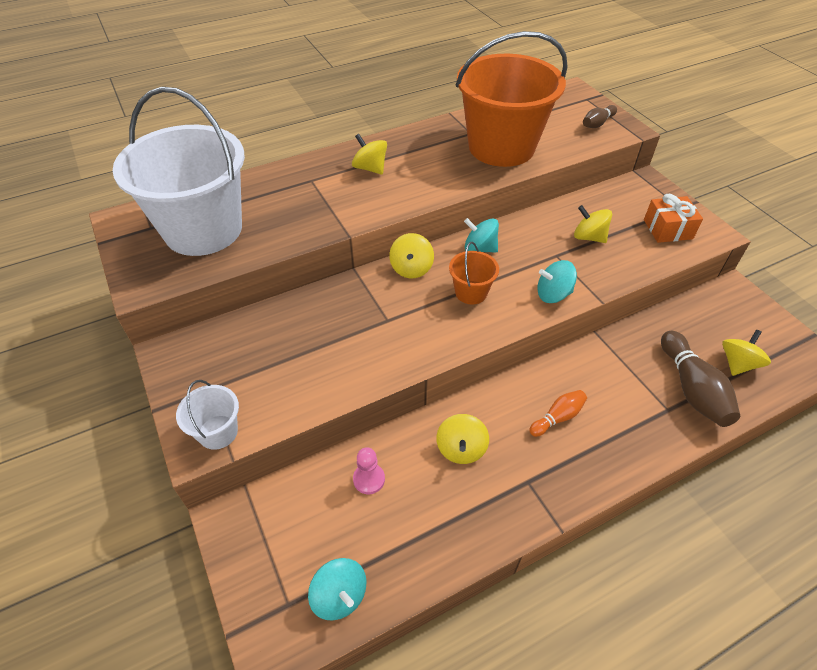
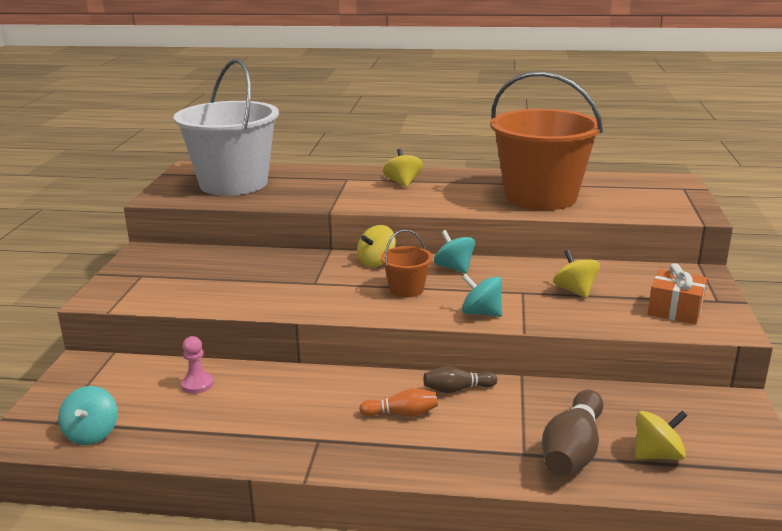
camera: 35 degrees right, 25 degrees down
(218, 432) = (118, 296): white bucket -> none
(461, 449) = (290, 397): yellow spinning top -> none
(597, 124) = (668, 204): brown bowling pin -> brown bowling pin (457, 389)

